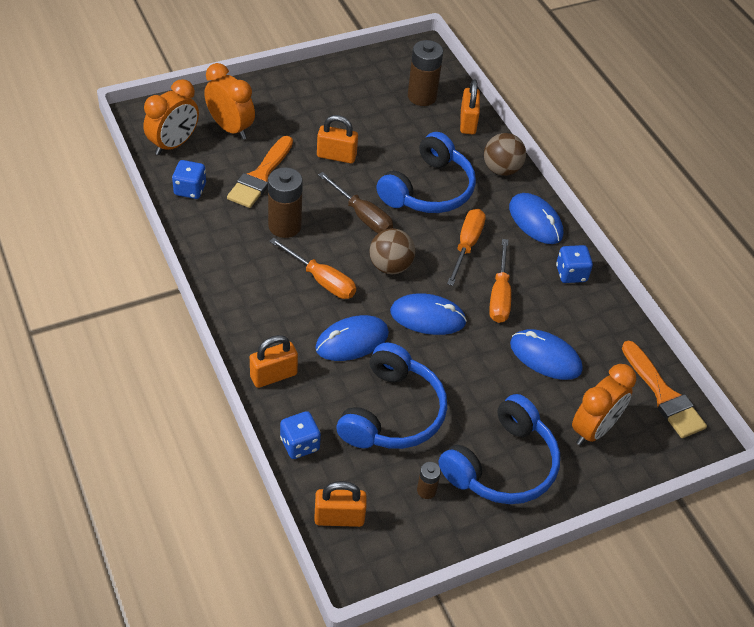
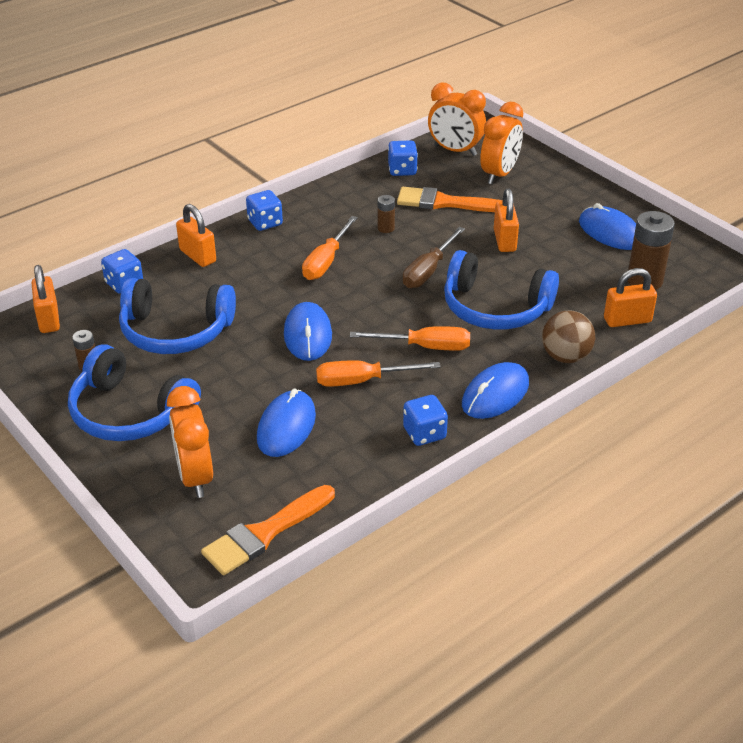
camera: 80 degrees right, 10 degrees down
(236, 311) = (265, 223): none -> blue dice
(284, 226) = (386, 228): brown battery -> brown battery, size x0.51
(352, 341) = (256, 292): blue mouse -> blue mouse (610, 232)
(390, 266) = (366, 300): brown ball -> none
(594, 429) = (195, 477): orange clock -> orange clock turned 45 degrees clockwise

